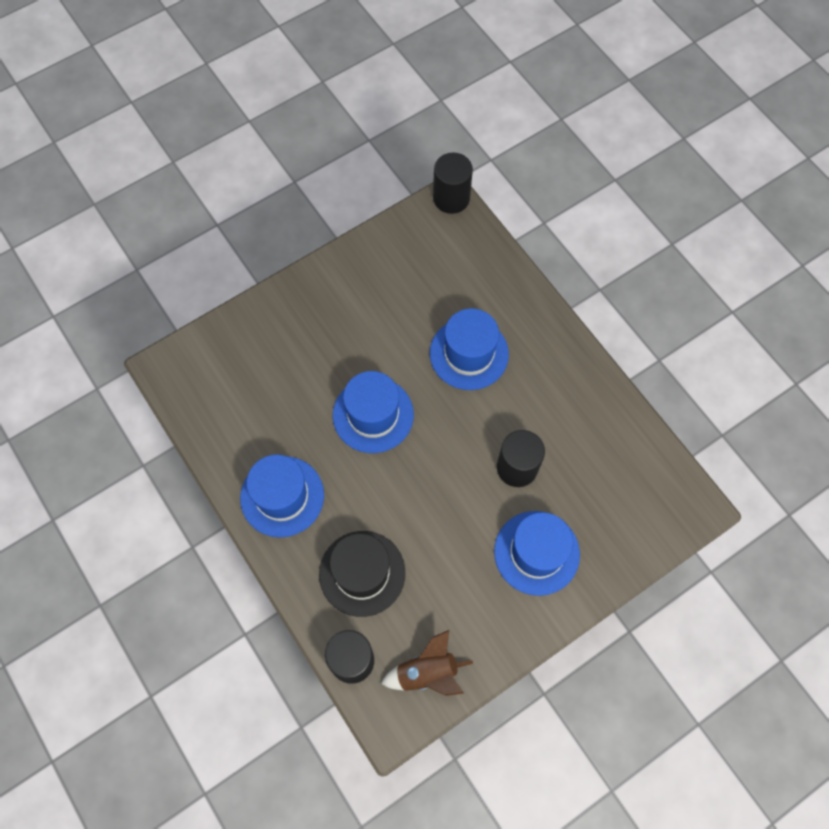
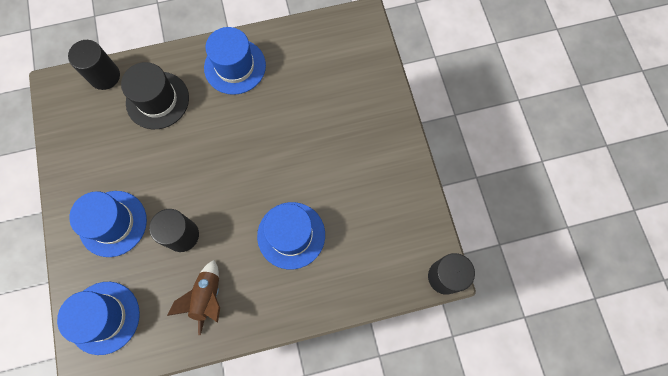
camera: 110 degrees right, 5 degrees up
(373, 415) = (269, 145): blue hat -> blue hat (104, 317)
(427, 672) = (72, 119): brown rocket -> brown rocket (207, 297)

